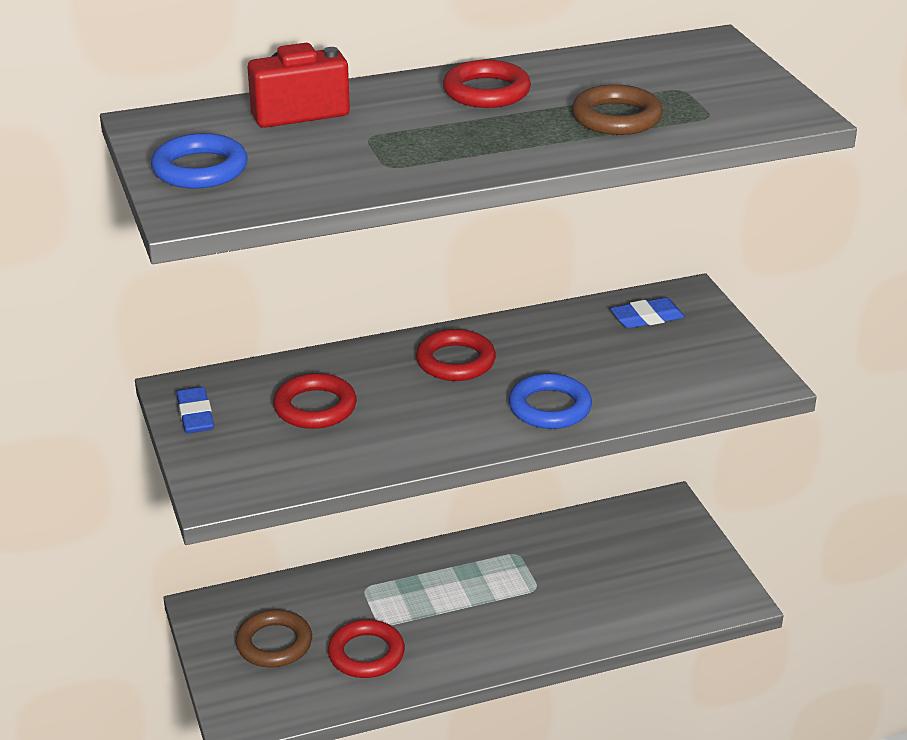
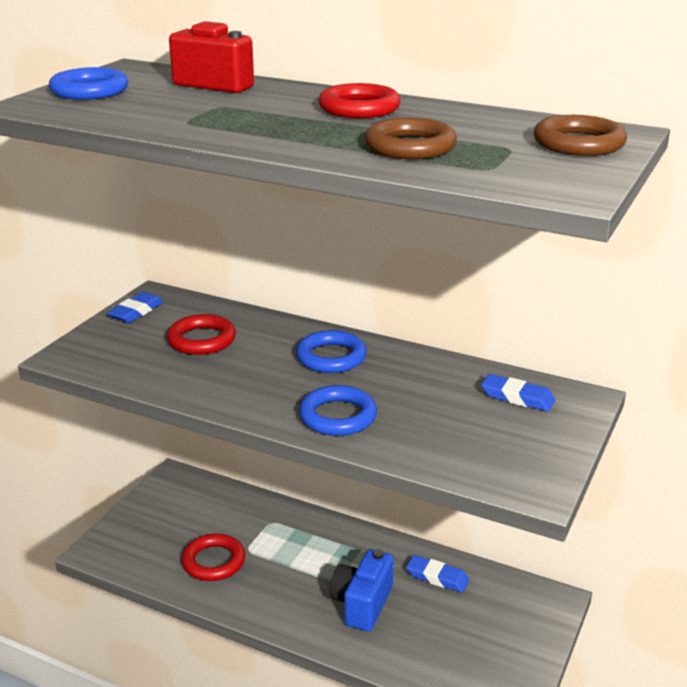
camera: 45 degrees right, 5 degrees down
(274, 643) = (177, 520): brown ring -> brown ring (578, 143)
(455, 361) = (331, 357): red ring -> blue ring
(539, 602) = (362, 604): none -> blue camera
(566, 543) = (437, 577): none -> blue eraser

